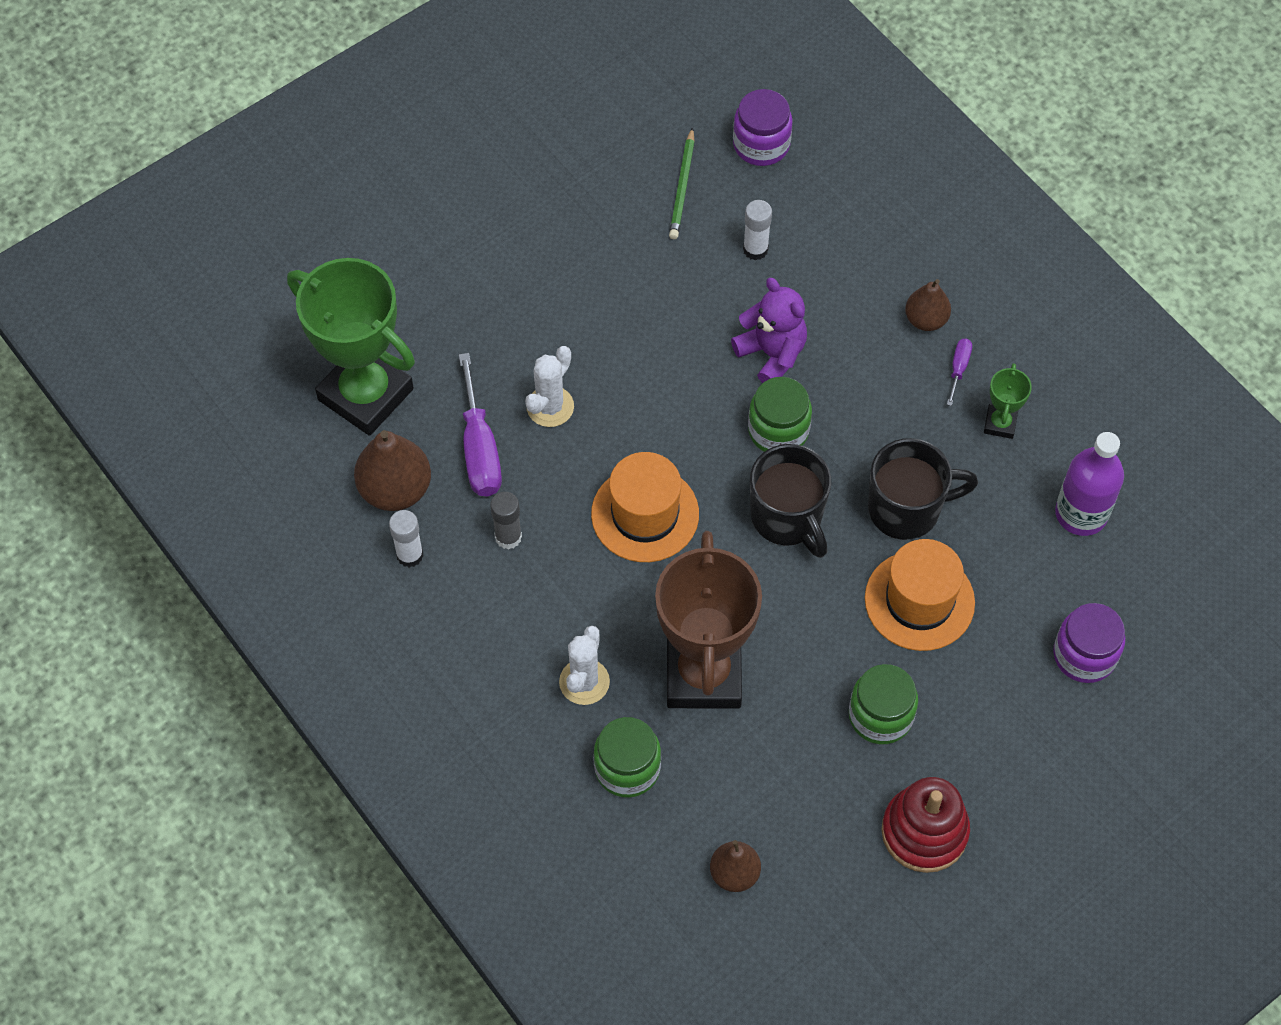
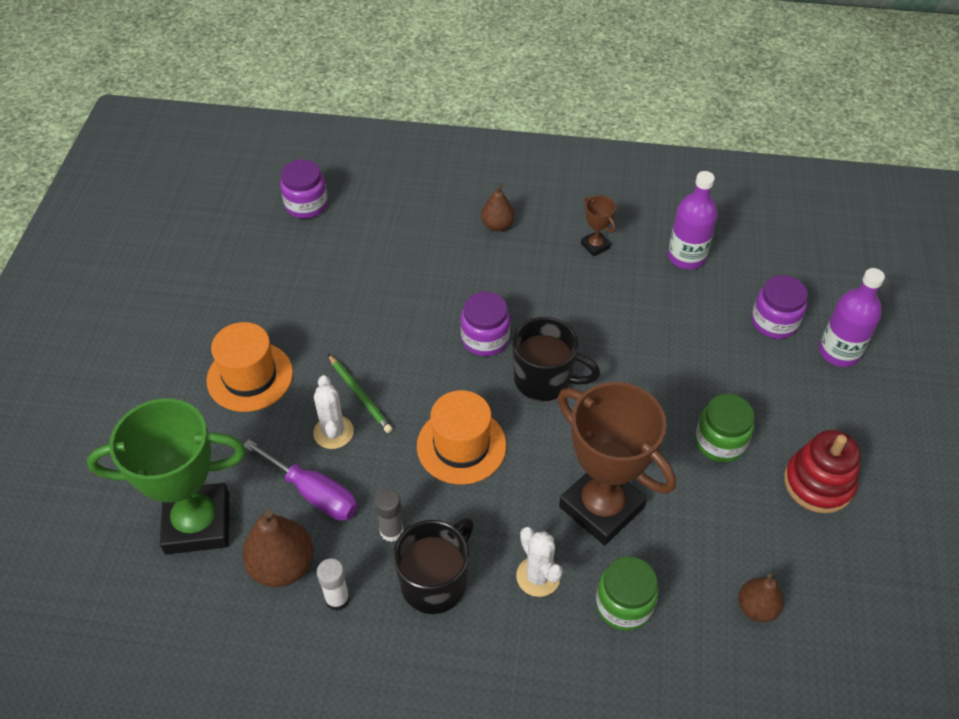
camera: 45 degrees left, 10 degrees down
(682, 187) = (283, 256): green pencil -> green pencil (360, 395)
(755, 249) = (363, 257): white glue stick -> none
(772, 354) = (434, 302): purple teddy bear -> none
(778, 430) = (485, 339): green jar -> purple jar
(906, 509) = (601, 324): black mug -> black mug (435, 582)
(919, 600) = (664, 364): orange hat -> orange hat (250, 376)
(958, 368) = (542, 236): purple screwdriver -> none
(1000, 423) = (595, 246): green trophy -> brown trophy
(1111, 740) = (839, 352): none -> purple bottle

